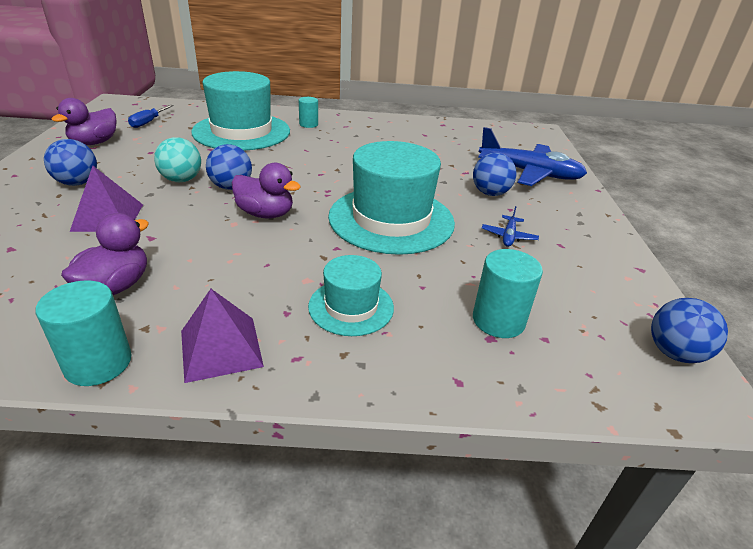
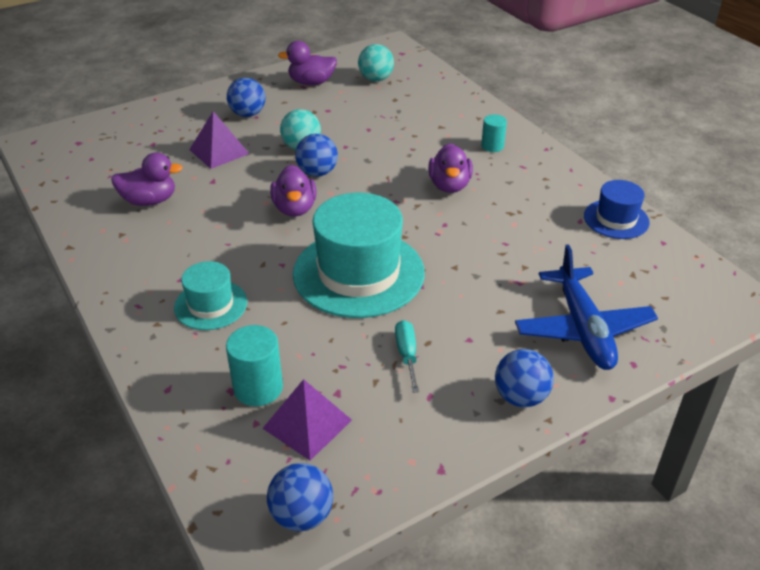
camera: 60 degrees right, 5 degrees up
(98, 363) = (81, 236): turquoise cylinder -> none
(148, 122) = (376, 79): blue screwdriver -> turquoise ball
(221, 348) = (124, 271): purple pyramid -> purple pyramid (307, 424)
(241, 132) = (422, 124): turquoise hat -> none
(331, 151) = (449, 185): none -> purple duck
(435, 126) = (616, 219): none -> blue hat
(490, 193) = (488, 315): blue ball -> blue ball (520, 397)
(508, 236) = (407, 355): blue plane -> turquoise screwdriver

